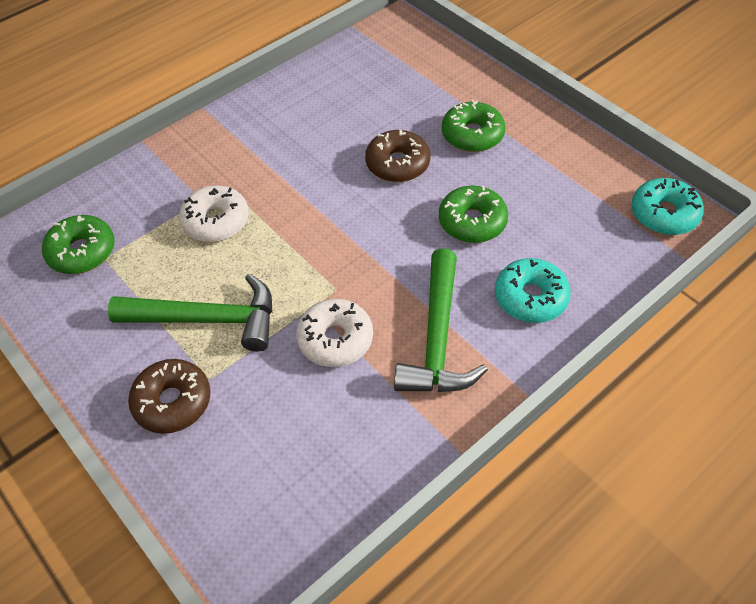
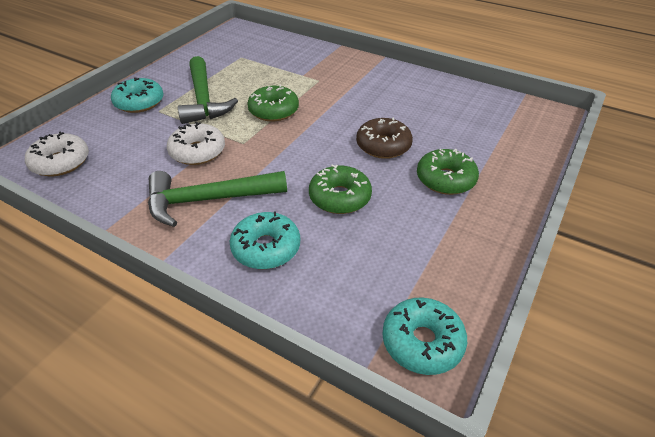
camera: 70 degrees right, 10 degrees down
(82, 252) = (243, 49): green donut -> green donut (273, 111)
(172, 402) = (139, 102): brown donut -> turquoise donut
(216, 221) = (285, 84): white donut -> white donut (61, 162)

